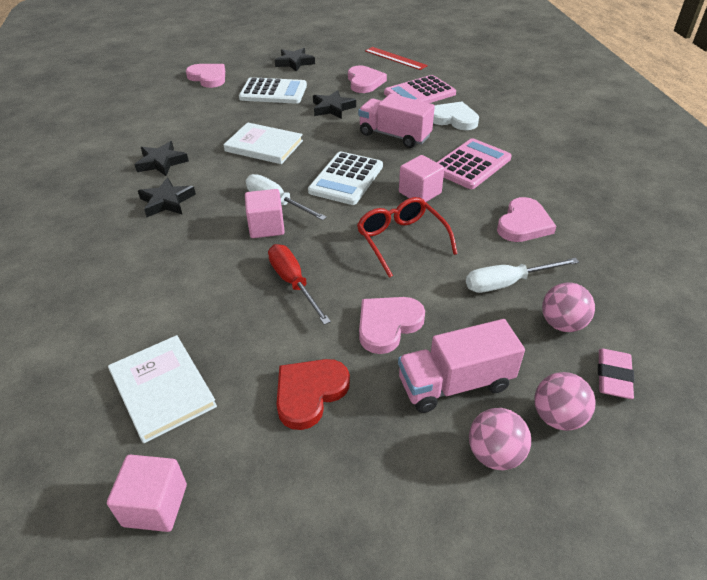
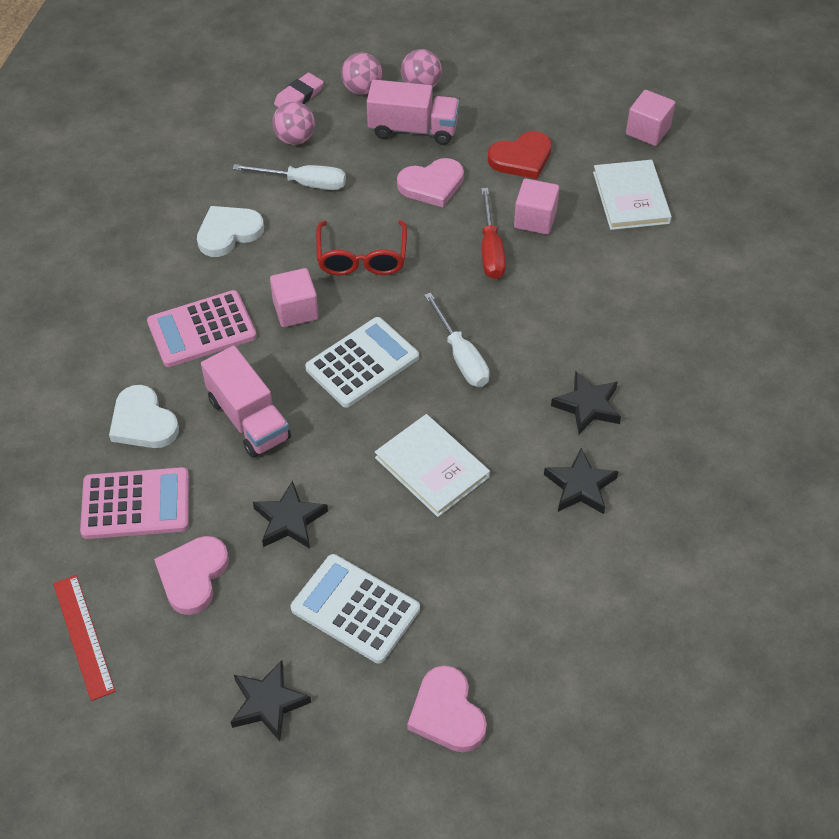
camera: 155 degrees left, 10 degrees up
(266, 227) = (488, 325): pink cube -> pink cube (535, 219)
(523, 224) = (228, 233): pink heart -> white heart

